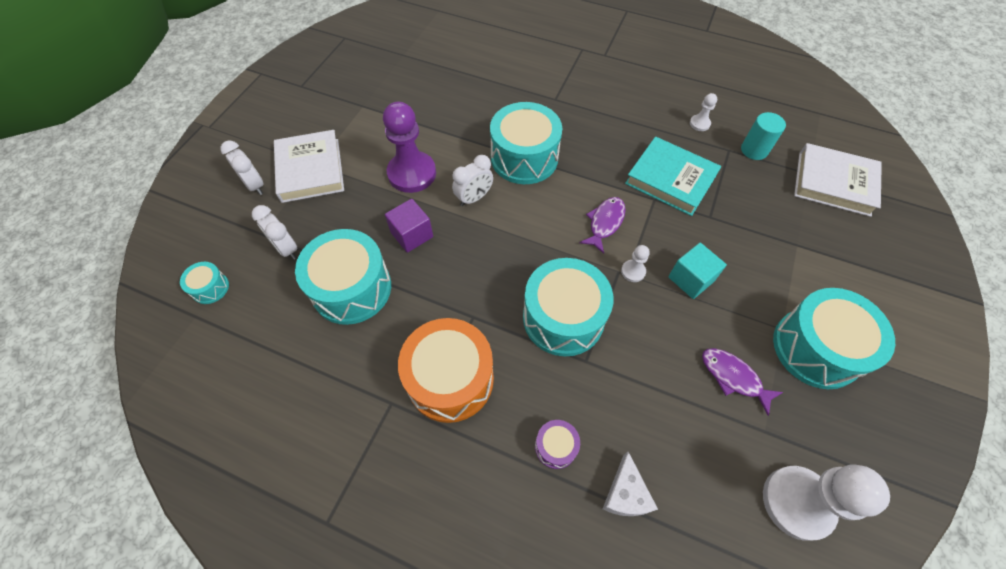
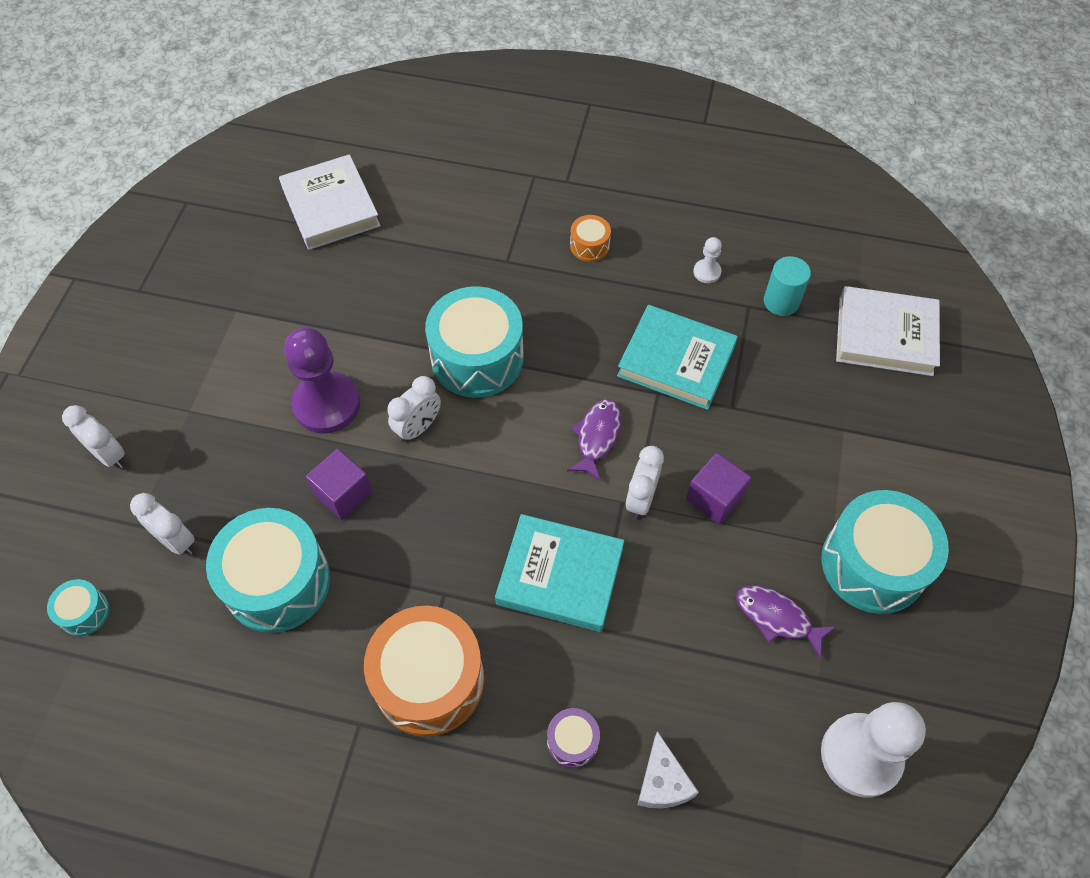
camera: 10 degrees left, 0 degrees up
(310, 170) = (183, 420): white book -> white book (330, 207)
(563, 318) = (560, 576): turquoise drum -> turquoise book
(615, 96) = (589, 246): none -> orange drum
(633, 271) = (641, 499): white pawn -> white clock
(691, 279) = (715, 498): turquoise cube -> purple cube

